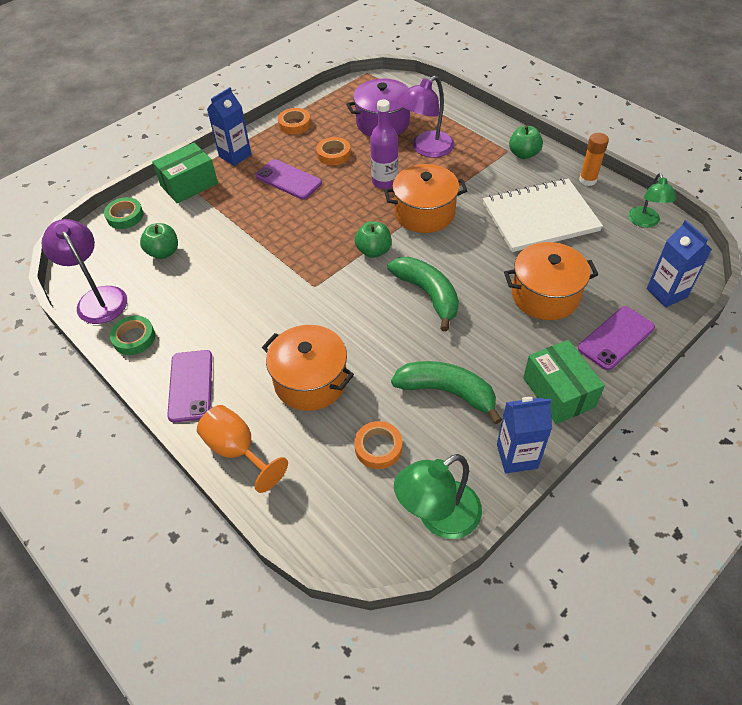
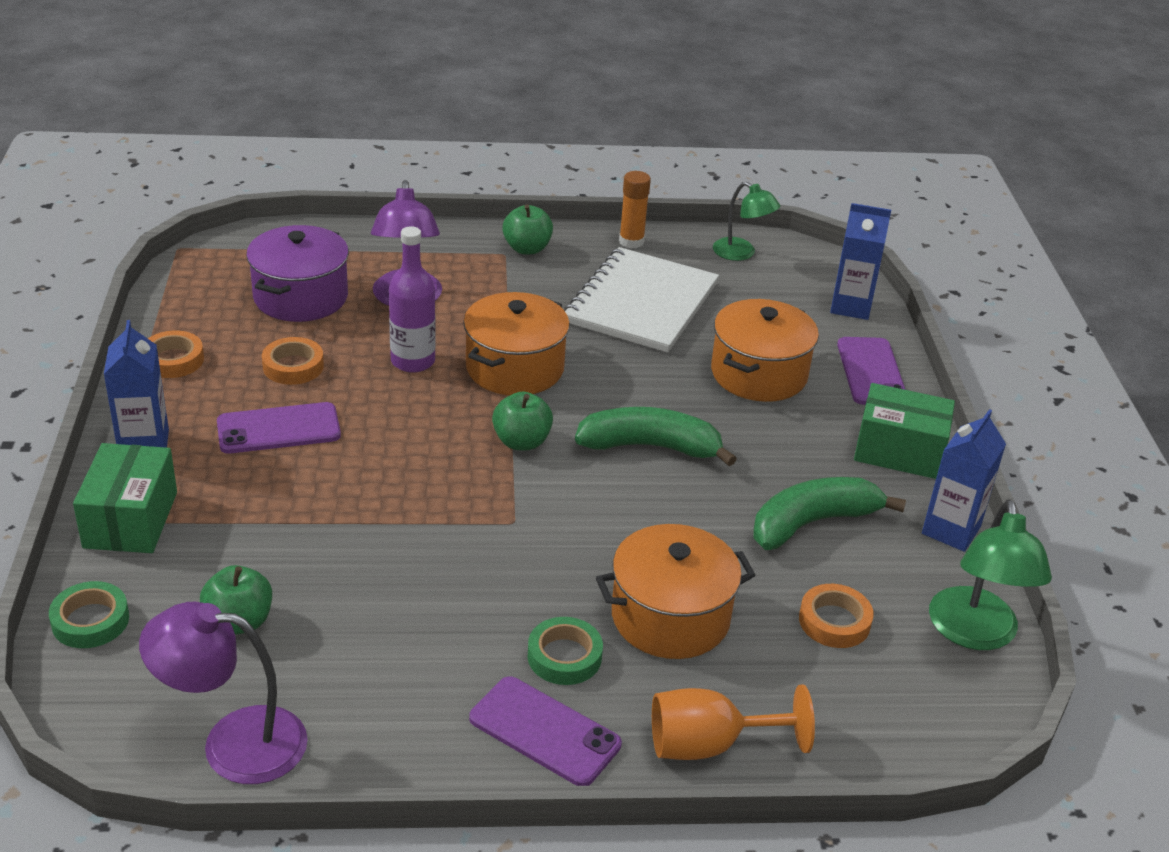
camera: 55 degrees left, 15 degrees down
(134, 338) = (376, 744): green tape -> green tape (564, 656)

